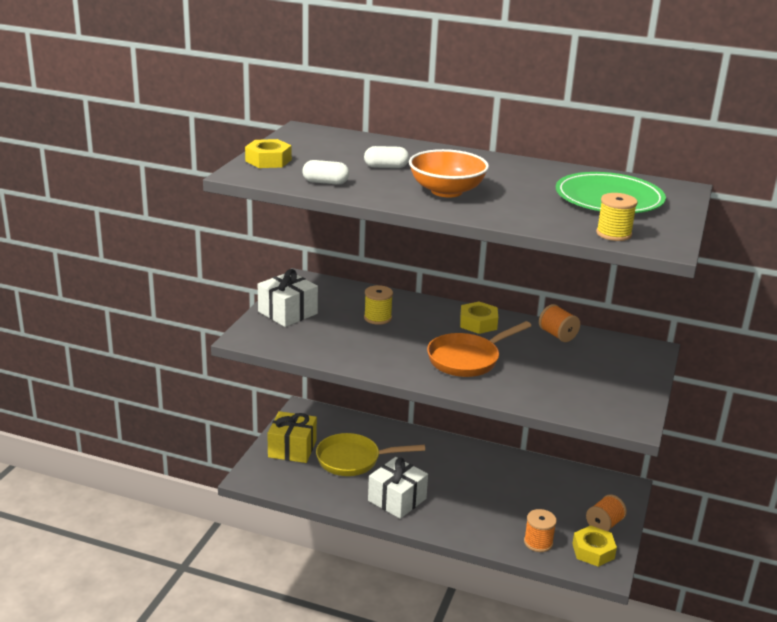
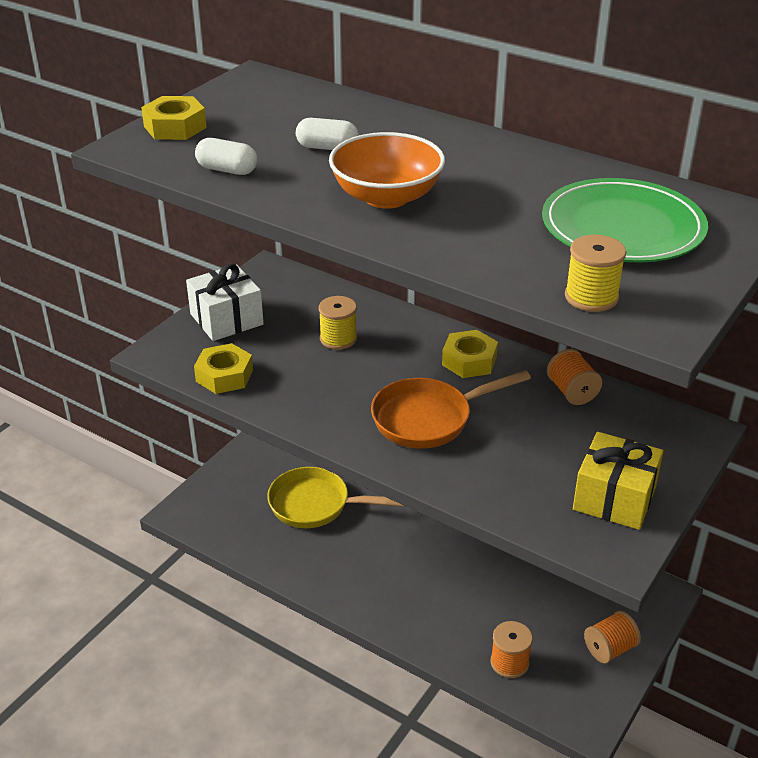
camera: 15 degrees right, 10 degrees up
(292, 449) = (247, 478): yellow gift -> yellow gift (614, 498)
(397, 499) = (349, 570): white gift -> none
(593, 551) = (579, 688): yellow nut -> yellow nut (224, 375)

